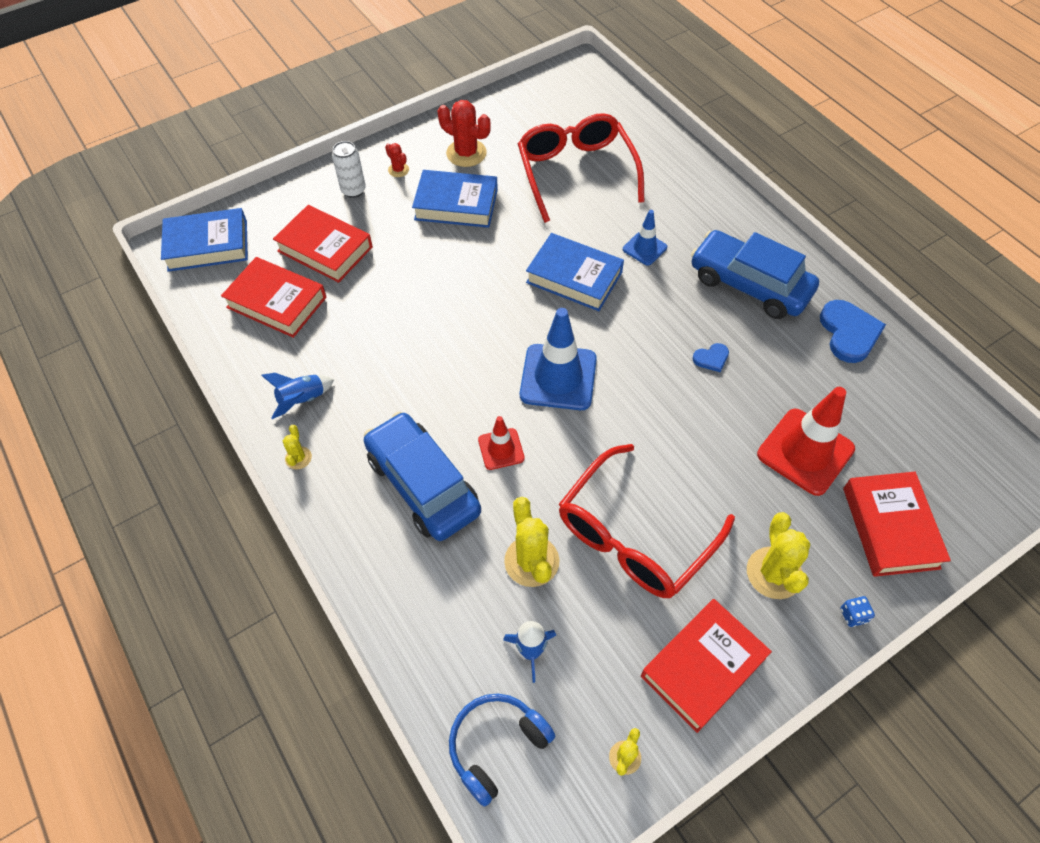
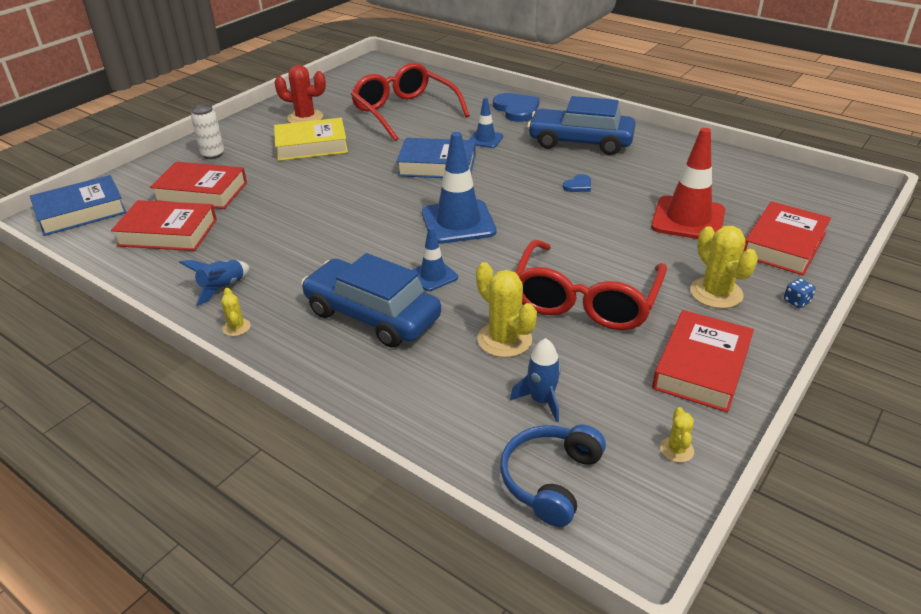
camera: 20 degrees left, 20 degrees down
(398, 170) = (249, 136): red cactus -> none
(456, 204) = (311, 146): blue book -> yellow book
(501, 449) = (433, 276): red traffic cone -> blue traffic cone
(849, 333) = (672, 151): blue heart -> blue heart (516, 109)
(890, 527) = (783, 245): red book -> red book turned 60 degrees clockwise

